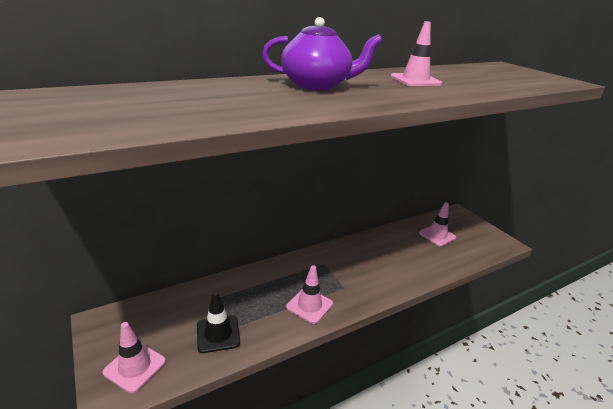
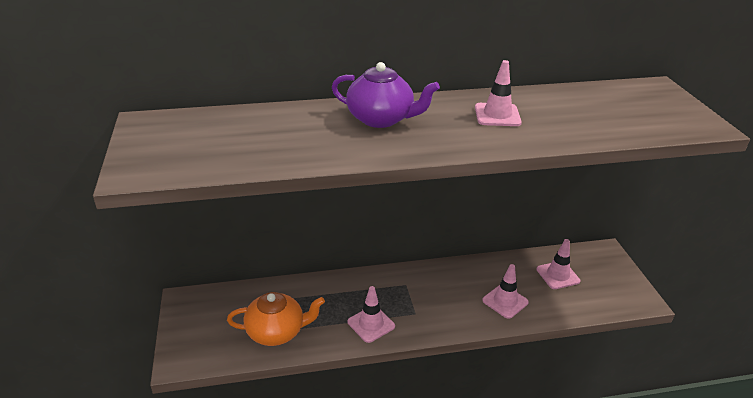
camera: 20 degrees right, 5 degrees up
(135, 367) = (201, 343): pink traffic cone -> pink traffic cone (505, 301)
(218, 334) = (276, 332): black traffic cone -> orange teapot

